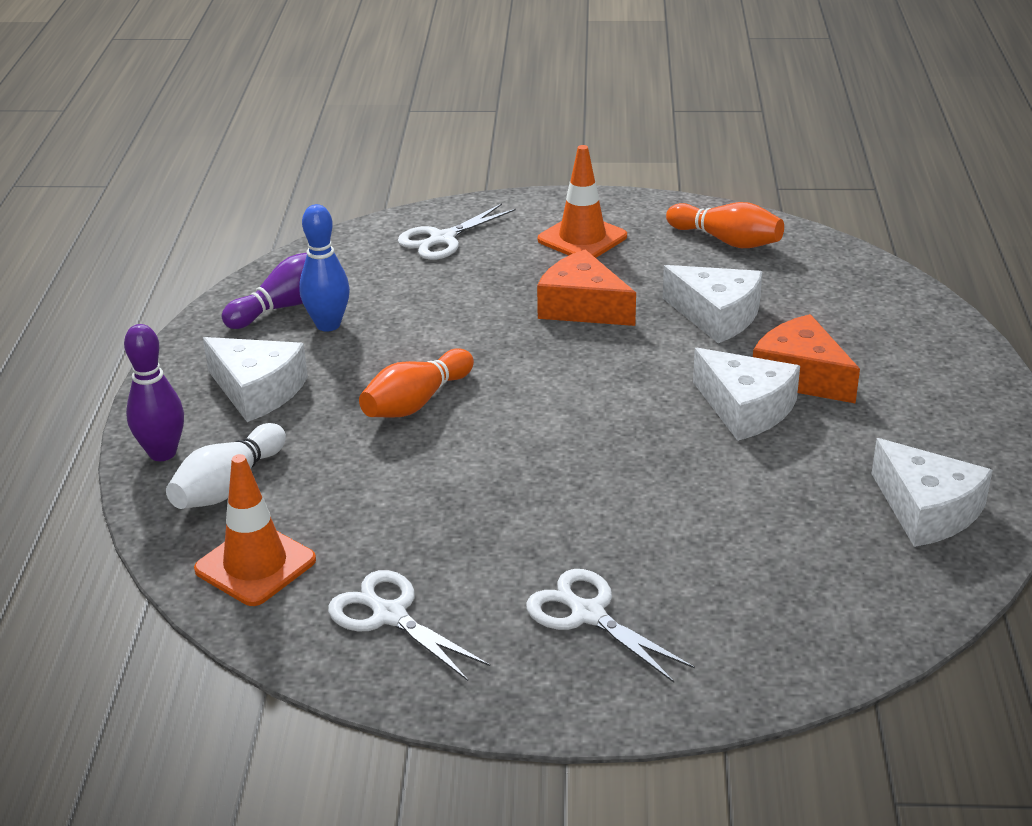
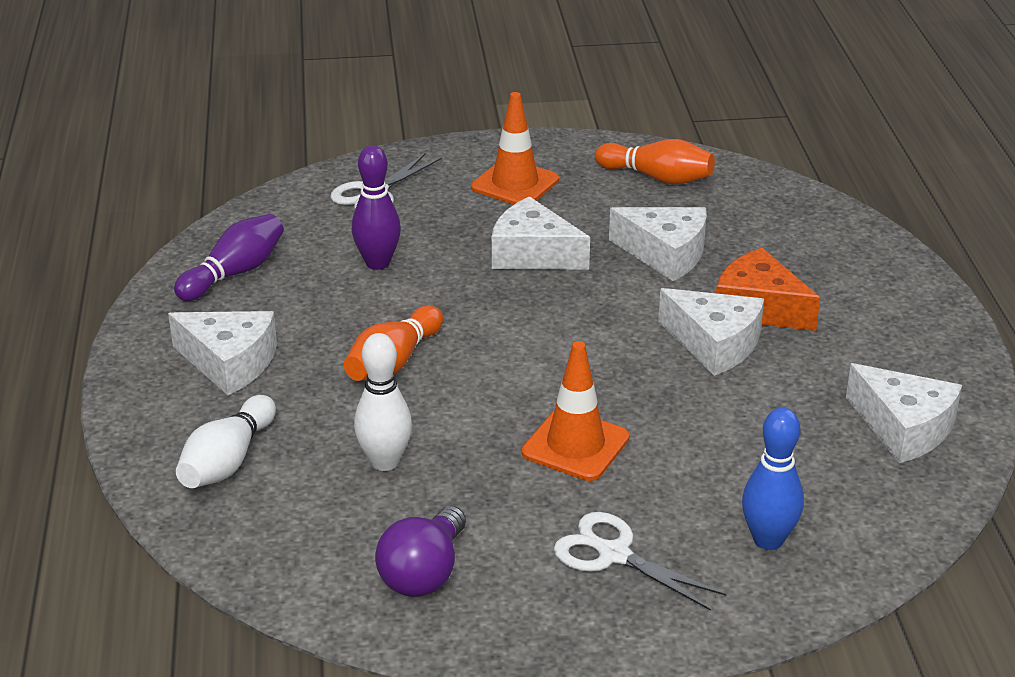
camera: 10 degrees left, 0 degrees up
(162, 453) = (150, 434): purple bowling pin -> purple bowling pin (377, 263)
(255, 565) = (278, 537): orange traffic cone -> orange traffic cone (575, 445)
(328, 325) = (283, 290): blue bowling pin -> blue bowling pin (768, 540)
(381, 499) = (385, 462): none -> white bowling pin
(389, 615) = (424, 573): white scissors -> purple light bulb
(582, 307) = (532, 254): orange cheese -> white cheese

